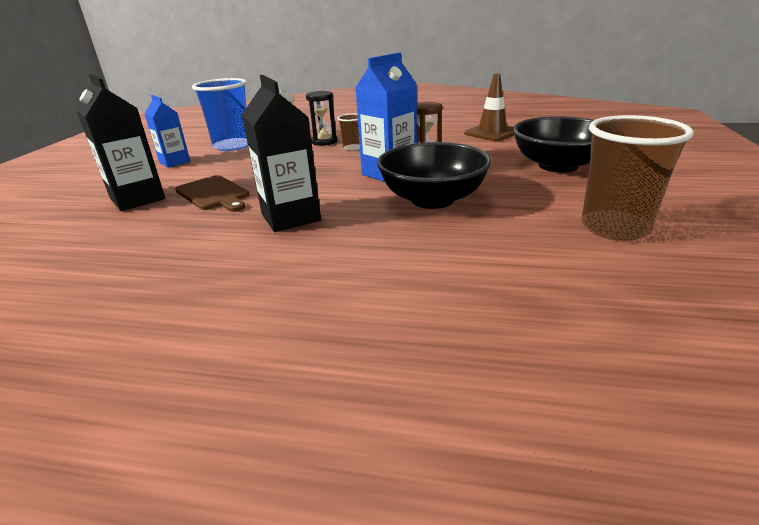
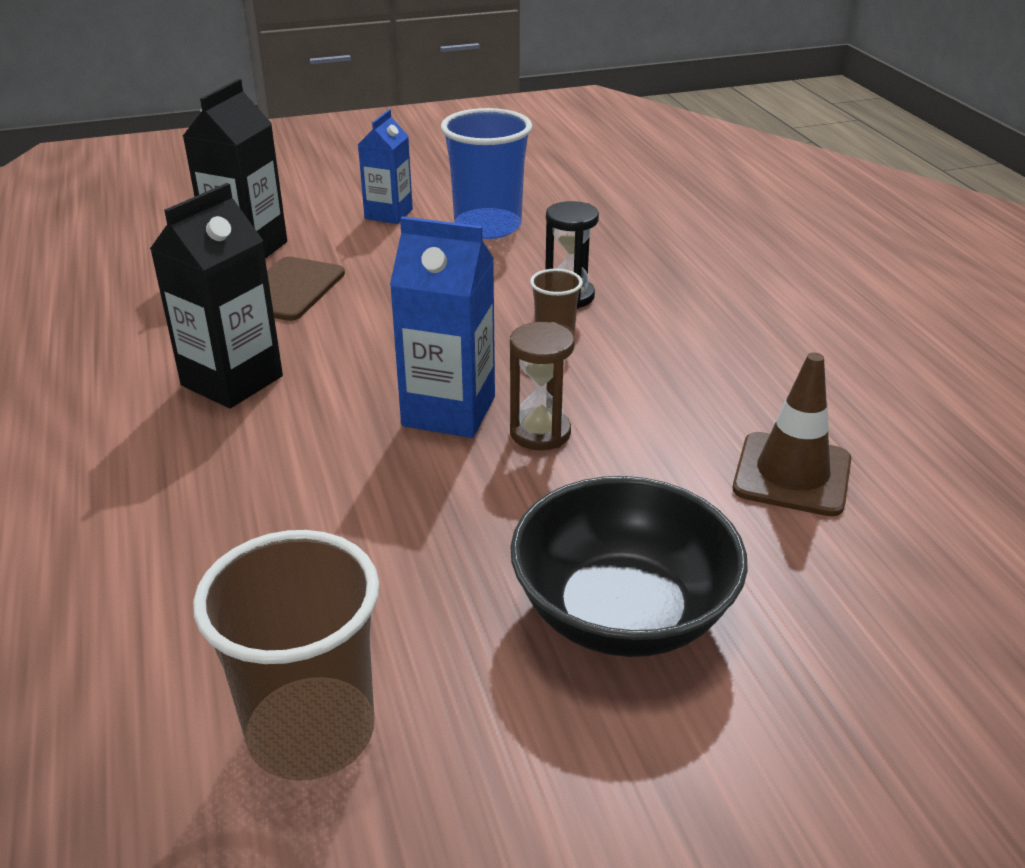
camera: 60 degrees right, 5 degrees up
(432, 199) = (352, 488): black bowl -> none

